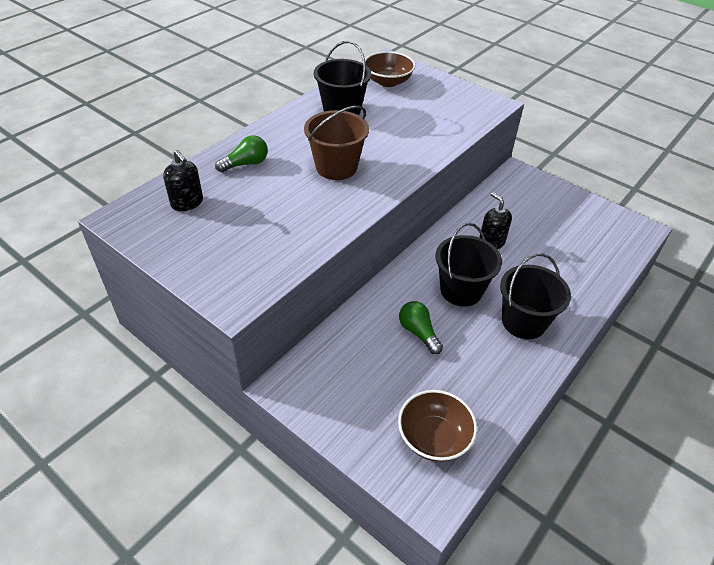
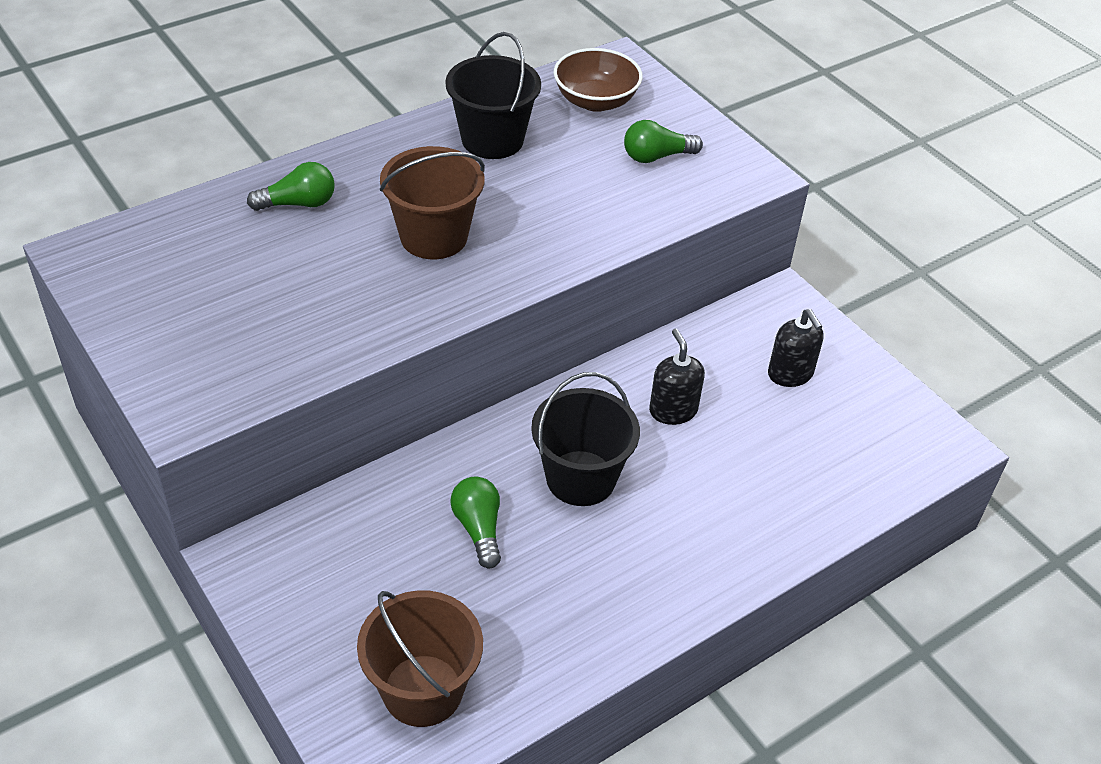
camera: 15 degrees right, 0 degrees up
(187, 203) = (185, 250): black soap dispenser -> black soap dispenser (790, 374)
(434, 438) = (423, 690): brown bowl -> brown bucket
(437, 104) = (656, 156): none -> green light bulb
(523, 322) = (655, 552): black bucket -> none

